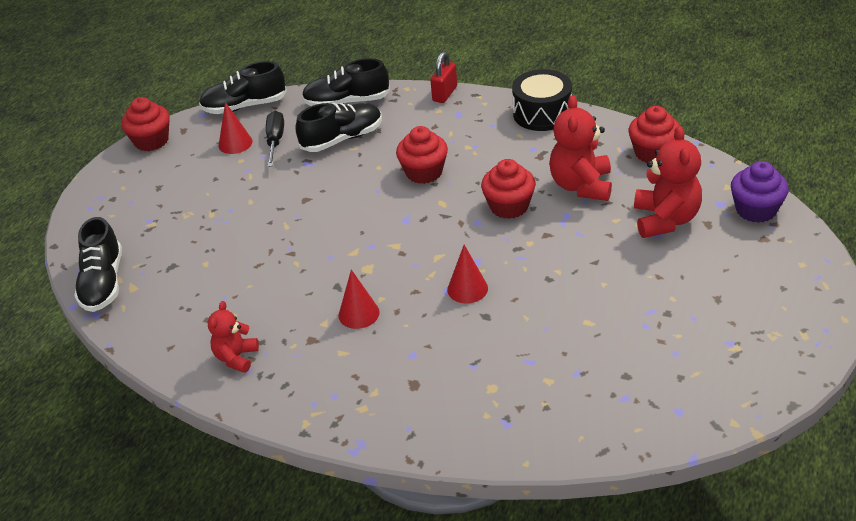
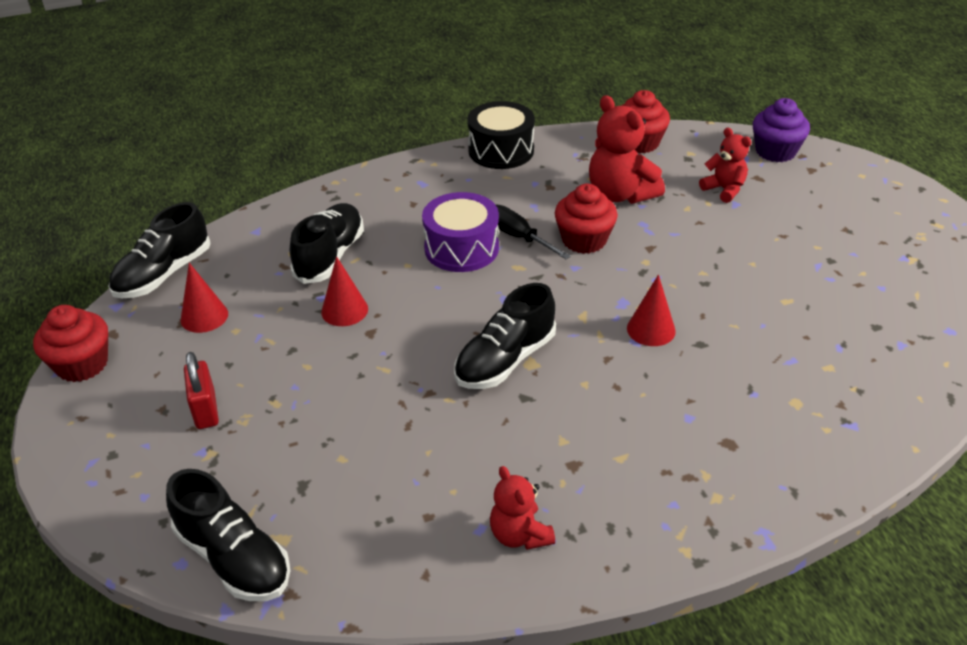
camera: 45 degrees left, 0 degrees up
(275, 141) = (252, 292): black screwdriver -> black screwdriver (518, 237)
(347, 102) = (286, 220): black shoe -> black shoe (505, 360)
(359, 313) = (584, 410): red cone -> red cone (344, 310)
(424, 172) = (461, 248): red cupcake -> purple drum
(445, 94) = (383, 171): red padlock -> red padlock (205, 410)
(665, 220) = (724, 189): red teddy bear -> red teddy bear, size x0.60

